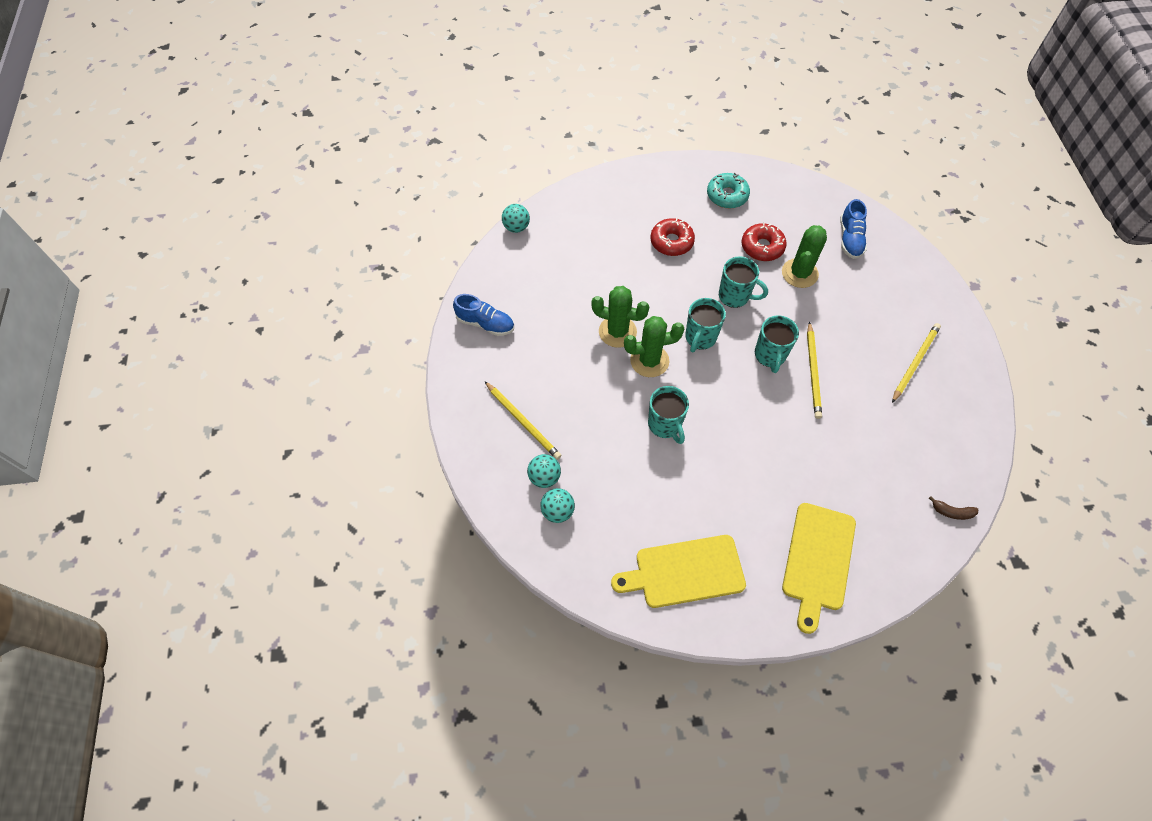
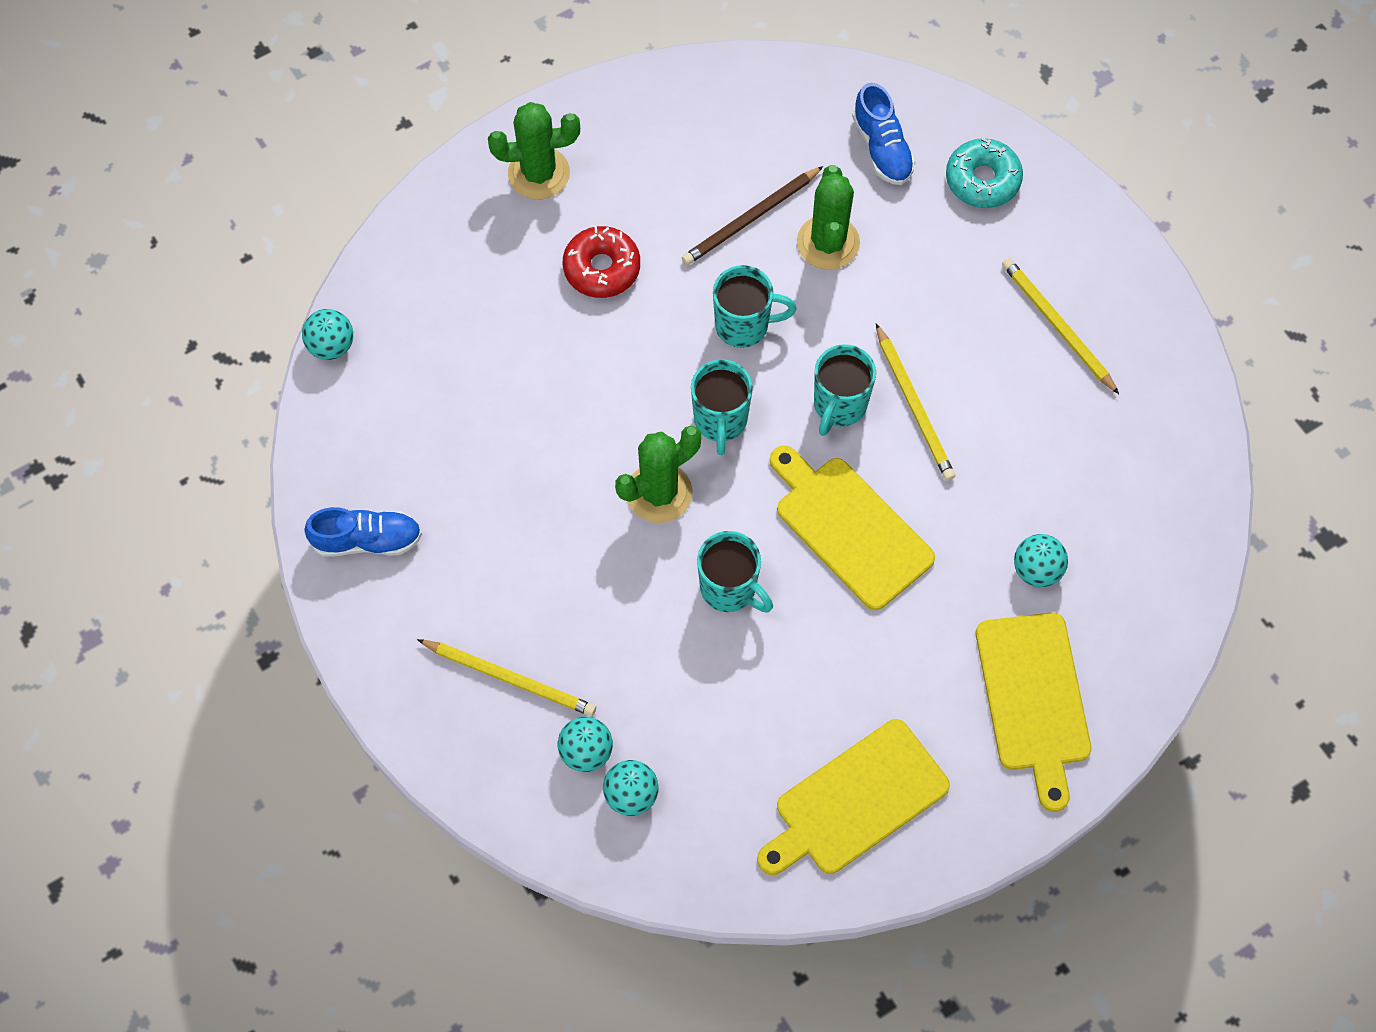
camera: 25 degrees left, 5 degrees up
(617, 332) = (587, 464): green cactus -> green cactus (539, 173)
(727, 195) = (655, 145): turquoise donut -> turquoise donut (982, 180)
(747, 421) = (849, 528): none -> yellow cutting board
(762, 247) = (750, 219): red donut -> brown pencil
(770, 355) = (839, 405): turquoise mug -> turquoise mug turned 45 degrees clockwise
(849, 488) = (1036, 570): none -> turquoise ball
(915, 362) = (1057, 326): yellow pencil -> yellow pencil turned 45 degrees counterclockwise
(952, 512) = (1189, 543): brown banana -> none

